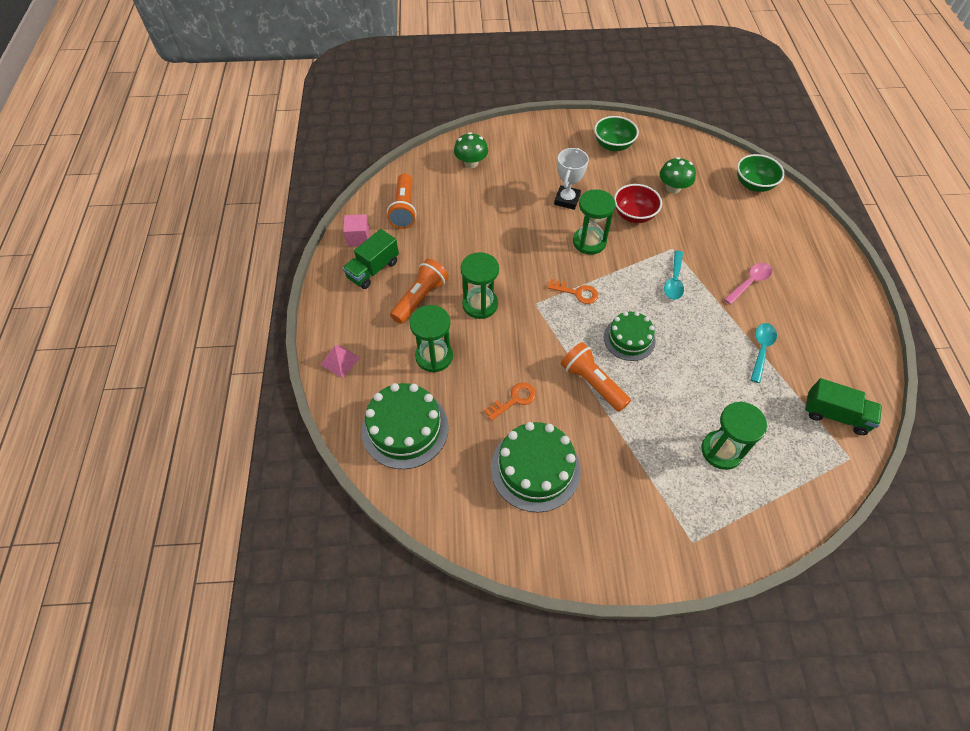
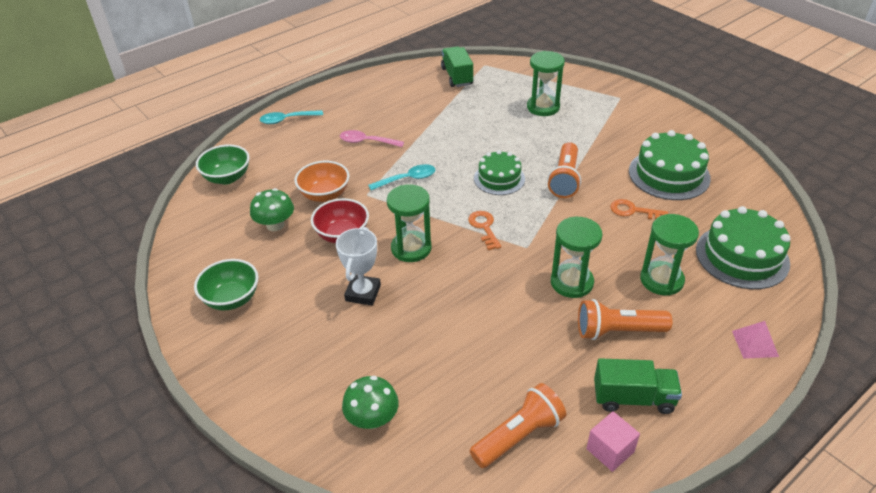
camera: 125 degrees left, 15 degrees down
(567, 200) = (363, 293): white trophy -> white trophy turned 60 degrees counterclockwise
(690, 226) = (324, 195): none -> orange bowl
(761, 349) = (434, 117): turquoise spoon -> turquoise spoon (287, 120)

